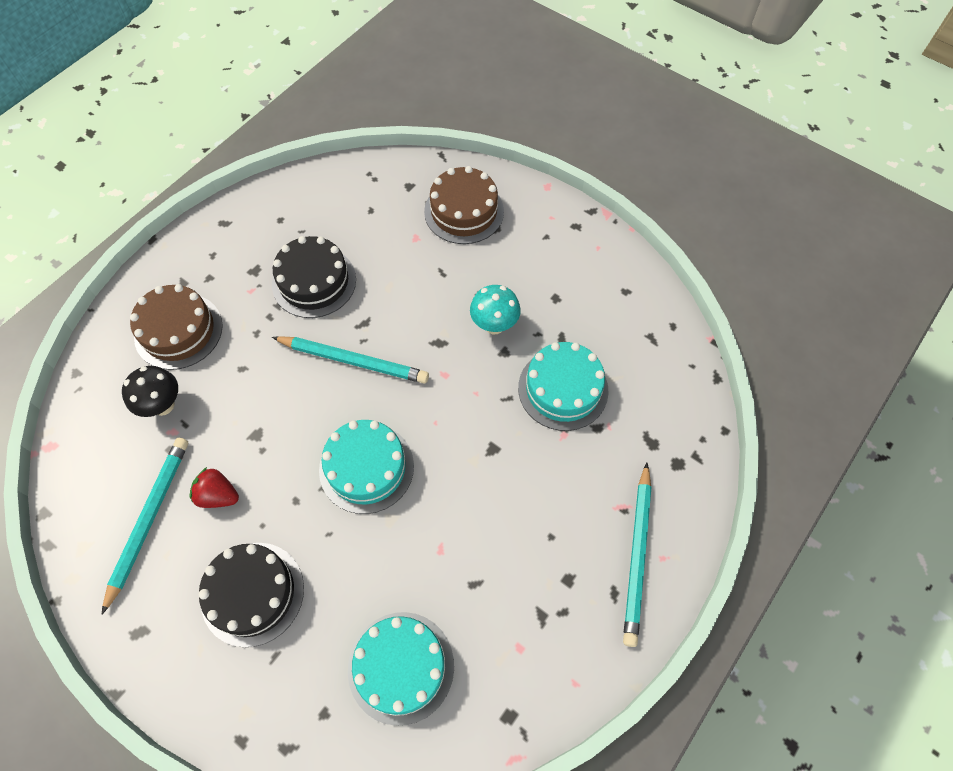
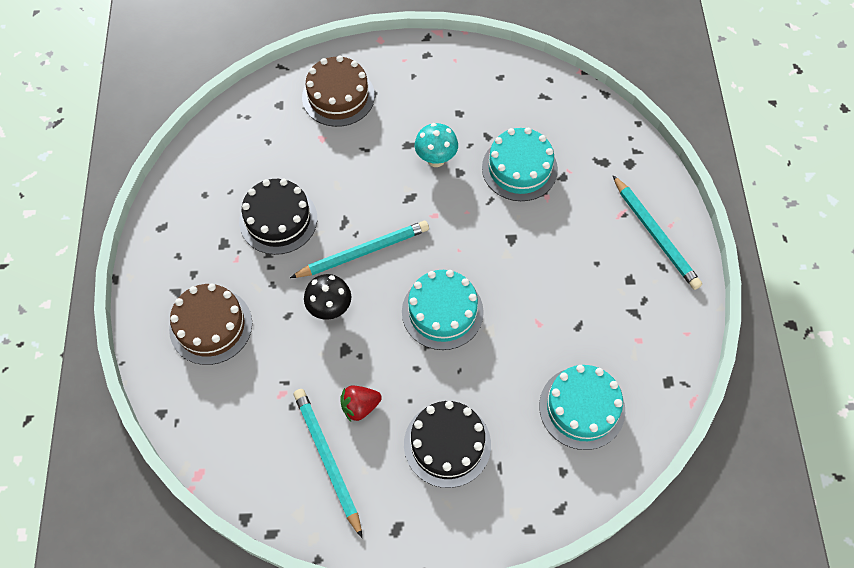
camera: 40 degrees left, 0 degrees up
(163, 405) = (255, 382): black mushroom -> black mushroom (330, 309)

